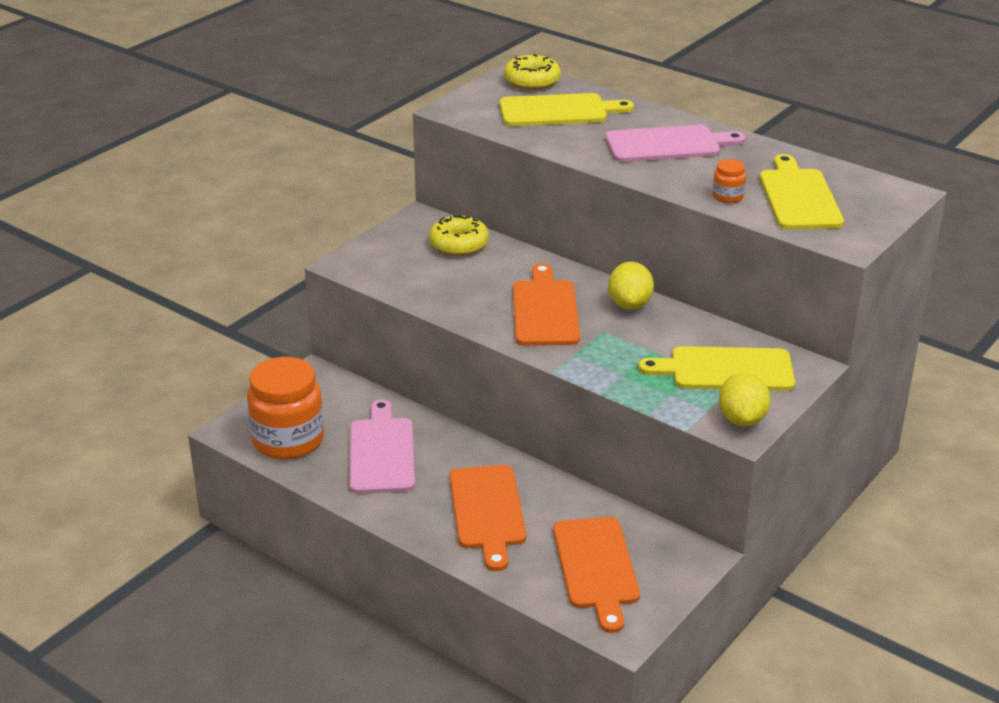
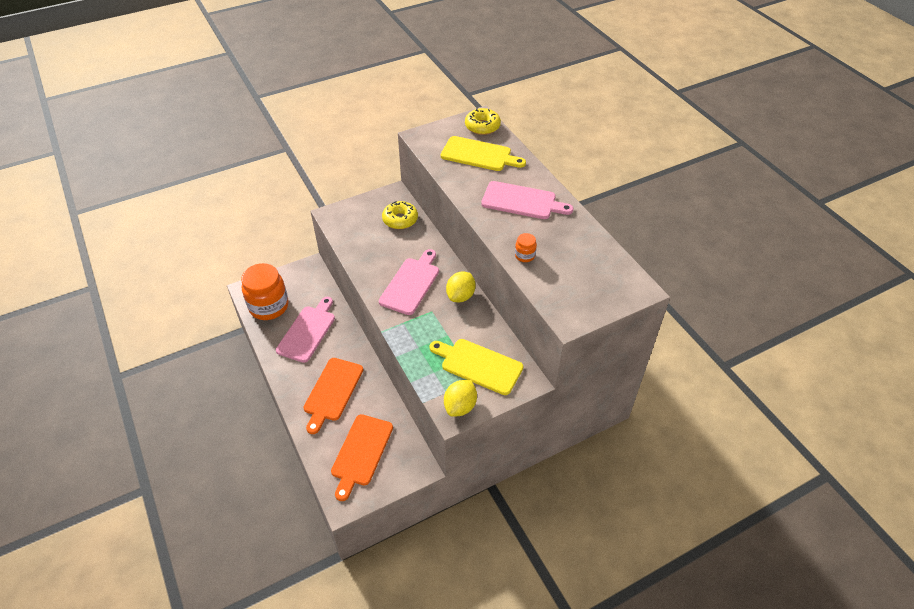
camera: 25 degrees right, 15 degrees up
(545, 310) = (411, 284): orange cutting board -> pink cutting board
(799, 197) = (568, 270): yellow cutting board -> none

